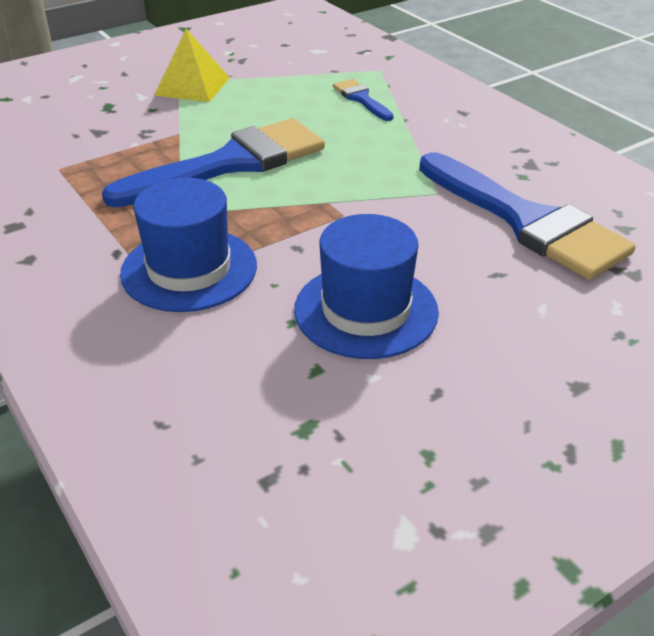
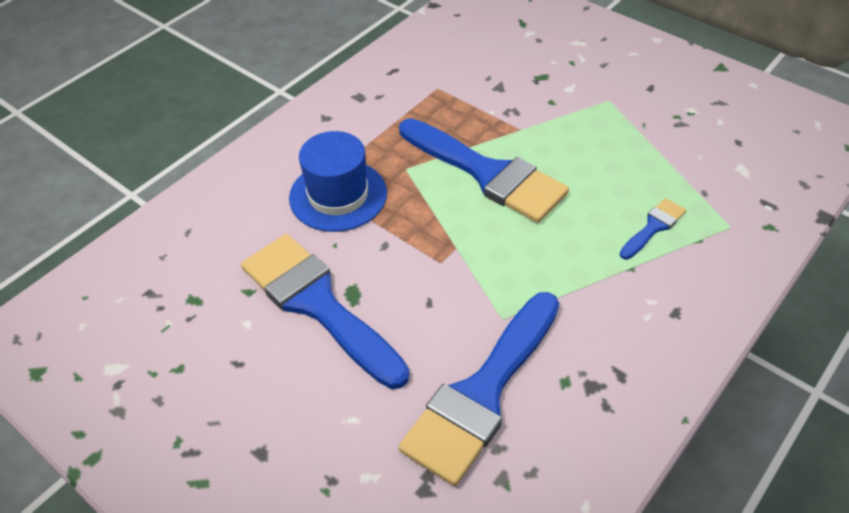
camera: 75 degrees right, 10 degrees up
(192, 86) = (606, 110): yellow pyramid -> none
(366, 310) = (318, 304): blue hat -> blue brush

